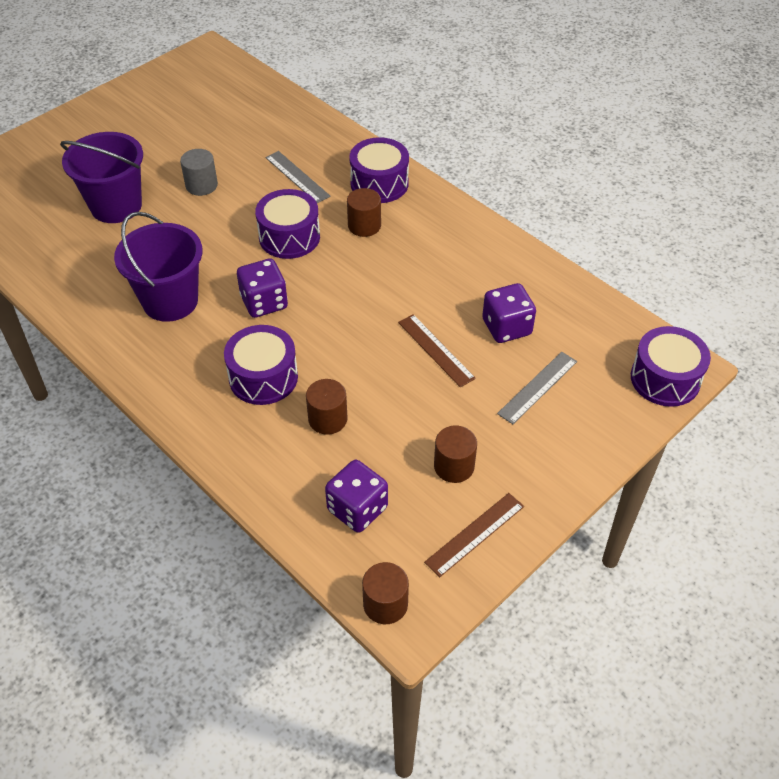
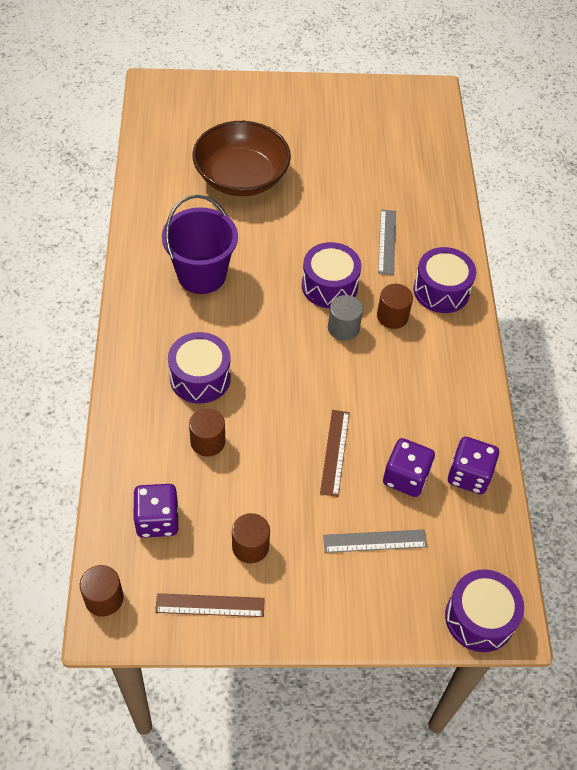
camera: 40 degrees right, 5 degrees up
(116, 206) = (241, 177): purple bucket -> brown bowl
(201, 185) = (313, 201): grey cylinder -> grey cylinder (343, 328)
(264, 302) = (259, 323): purple dice -> purple dice (469, 475)

